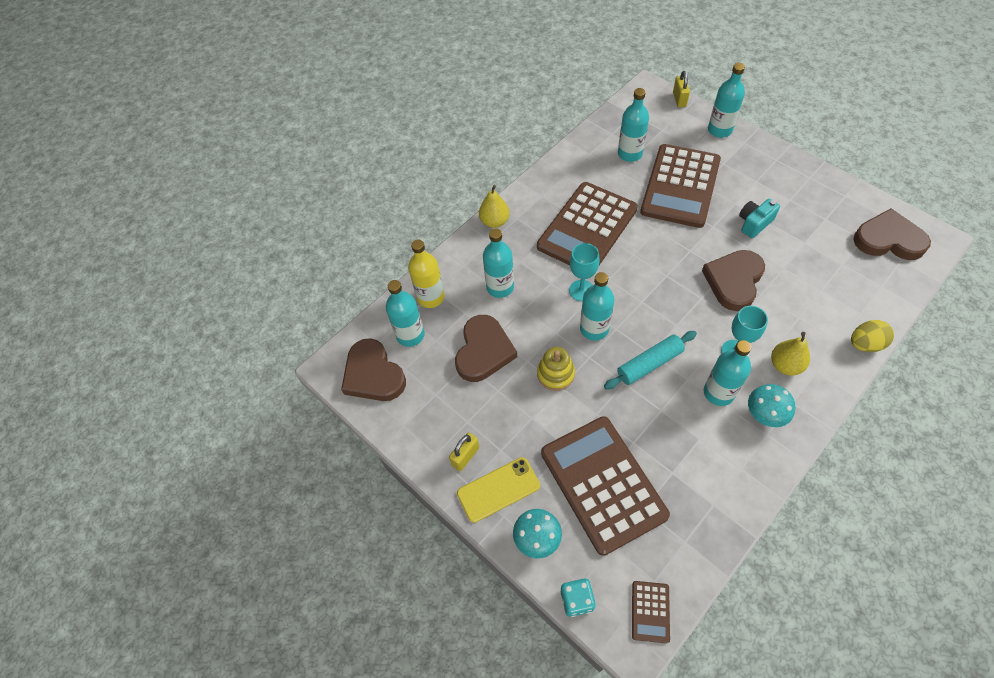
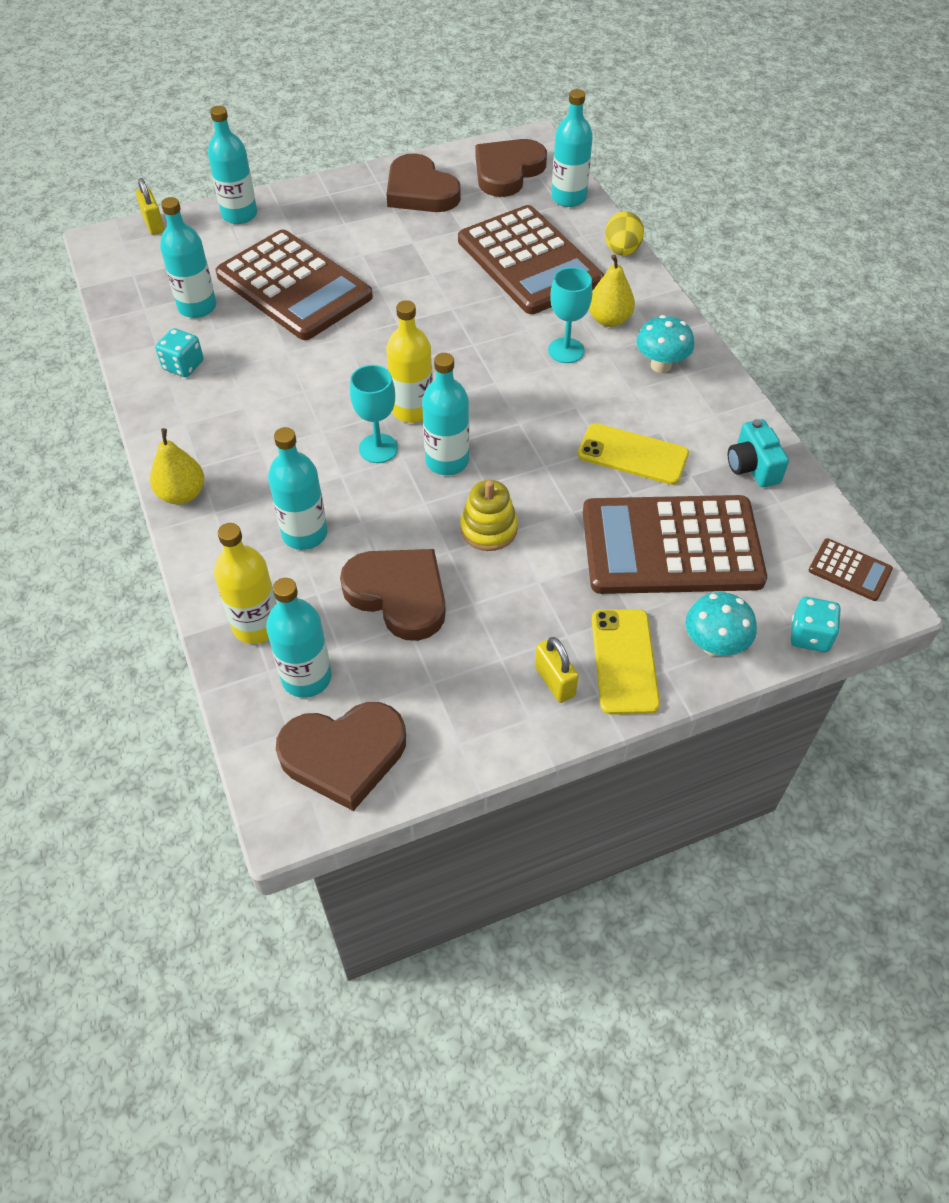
camera: 70 degrees left, 5 degrees down
(582, 173) = (183, 366): none -> turquoise dice
(587, 228) = (282, 400): brown calculator -> brown calculator (529, 261)
(623, 292) = (412, 410): none -> yellow bottle
(649, 364) = (534, 431): turquoise rolling pin -> none
(667, 430) = (633, 454): none -> yellow phone
(679, 99) = (153, 224): yellow padlock -> yellow padlock turned 45 degrees clockwise
(718, 392) = (610, 388): turquoise bottle -> turquoise bottle (568, 198)
(734, 281) = (471, 307): brown heart -> brown heart (420, 191)
(754, 223) = (404, 253): turquoise camera -> turquoise camera (752, 466)

